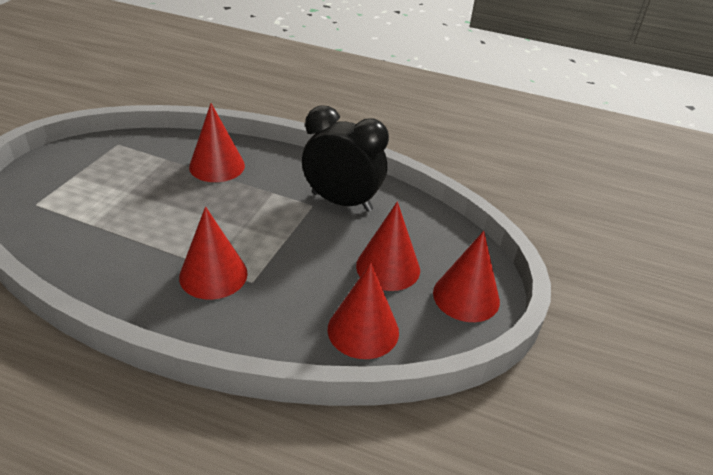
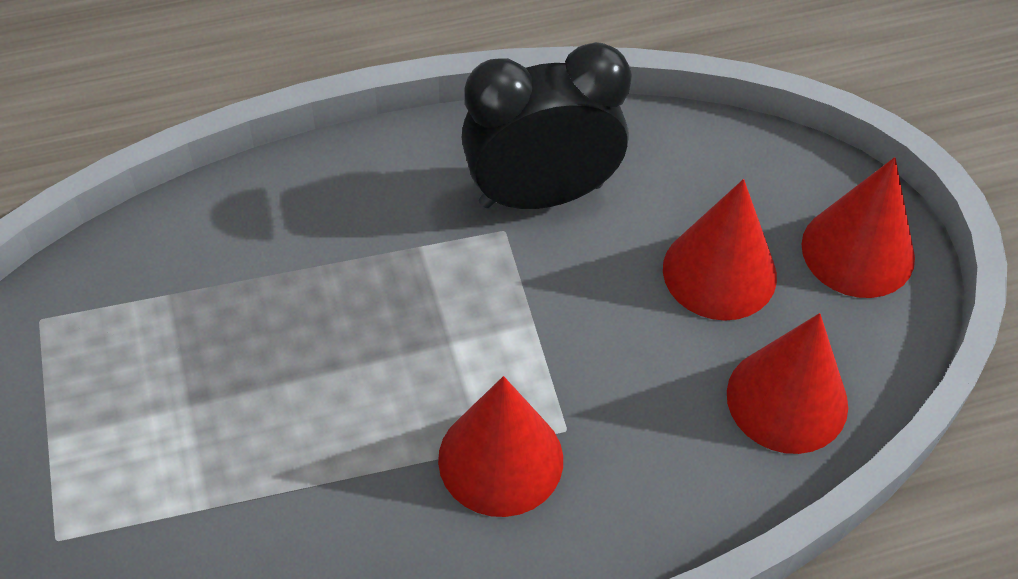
camera: 35 degrees left, 15 degrees up
(217, 166) = (271, 252): red cone -> none

